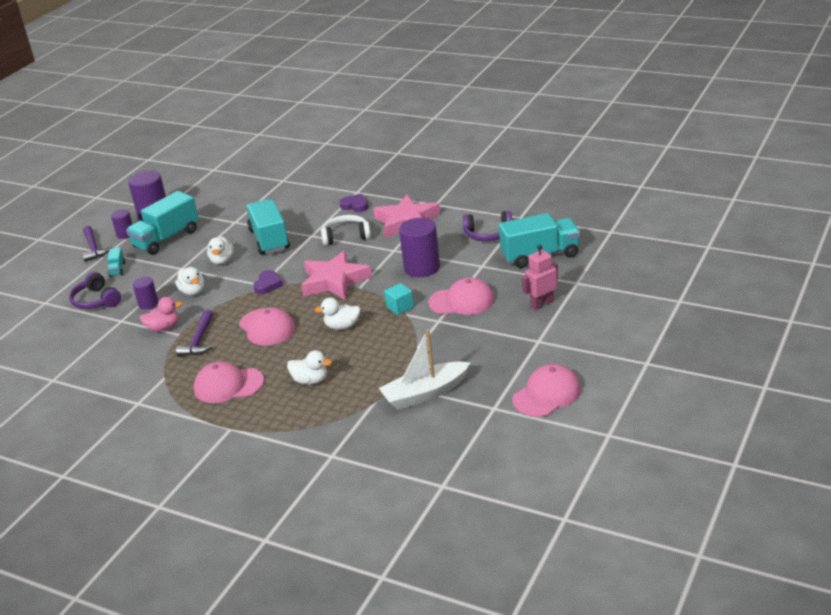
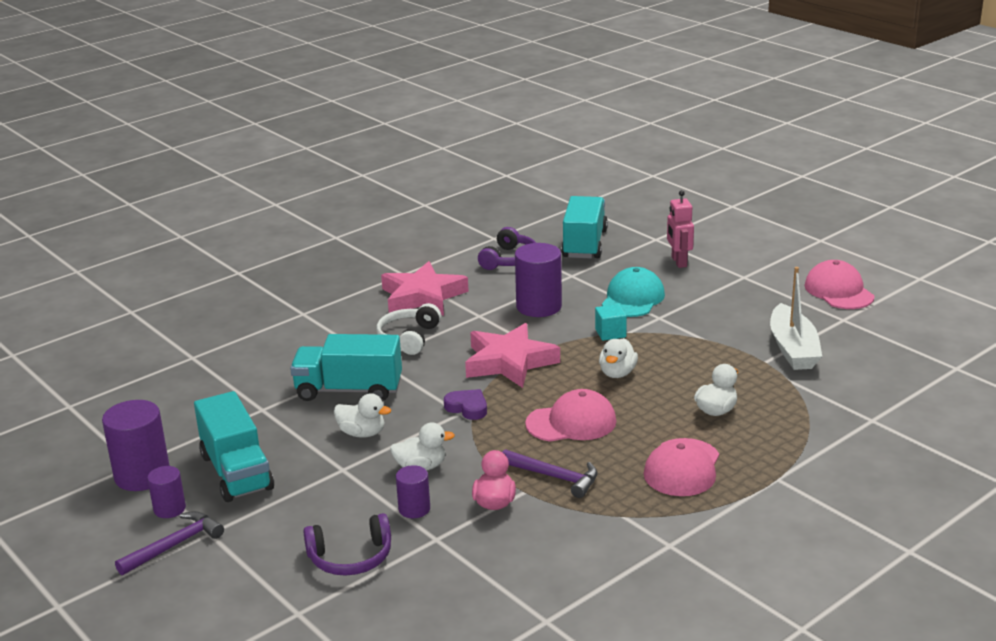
camera: 70 degrees left, 5 degrees down
(94, 248) = (174, 545): purple hammer -> purple hammer turned 45 degrees counterclockwise
(117, 269) = (275, 528): turquoise truck -> none
(355, 206) = (338, 320): purple heart -> none
(461, 301) = (632, 298): pink cap -> turquoise cap

